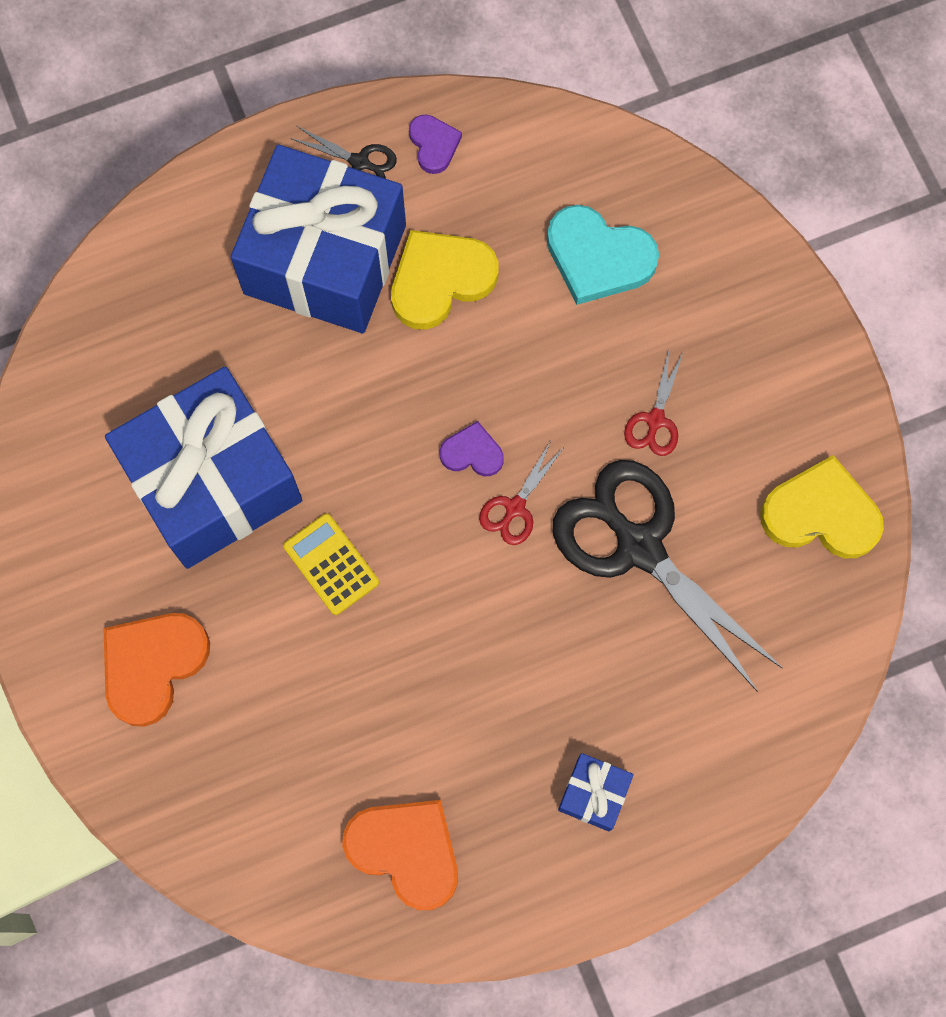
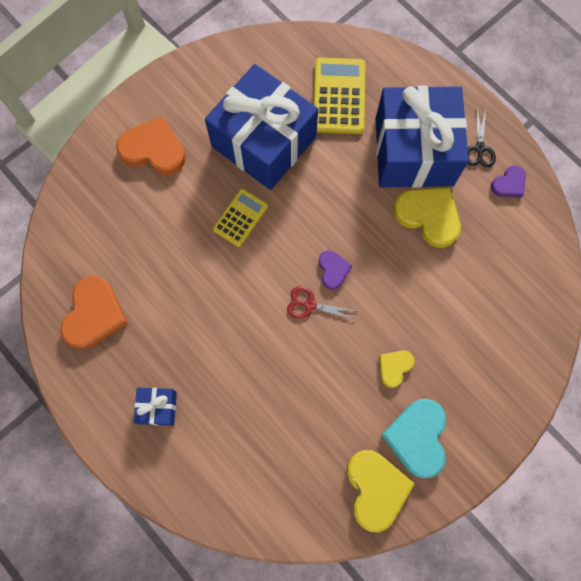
camera: 70 degrees right, 0 degrees up
(182, 336) = (339, 96): none -> yellow calculator
(598, 257) = (481, 299): turquoise heart -> turquoise heart (417, 437)
(639, 546) = (313, 384): black scissors -> none
(655, 420) = (394, 367): red scissors -> yellow heart

